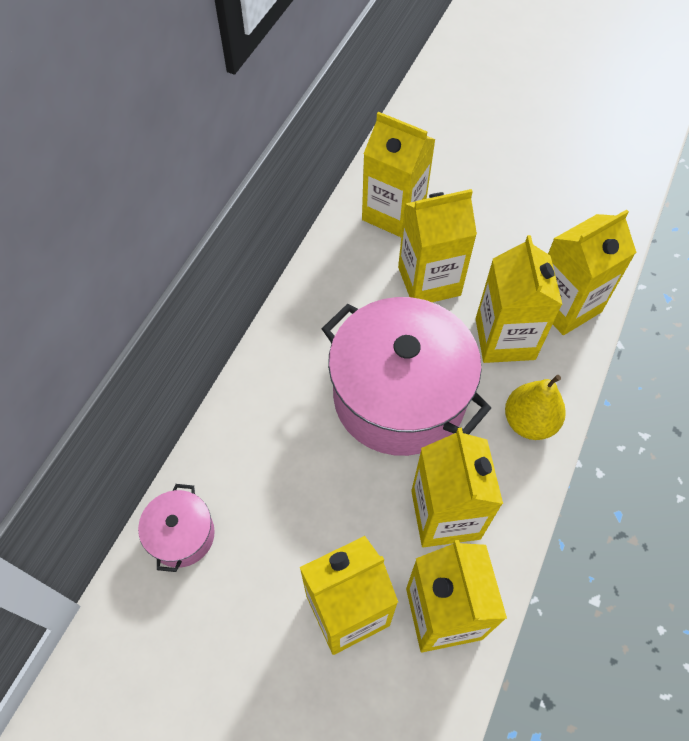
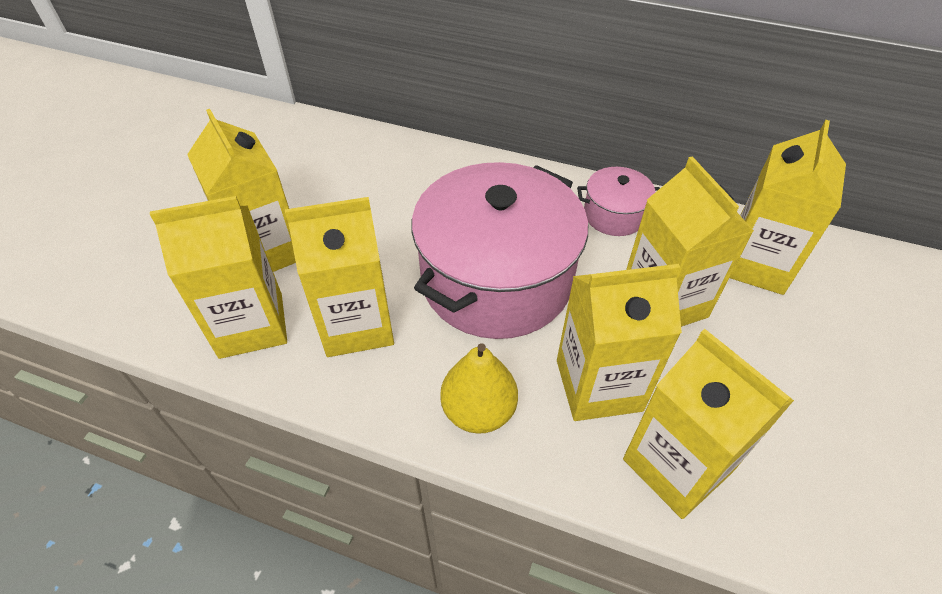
camera: 85 degrees right, 10 degrees down
(182, 535) = (345, 144): pink pot -> pink pot (614, 215)

